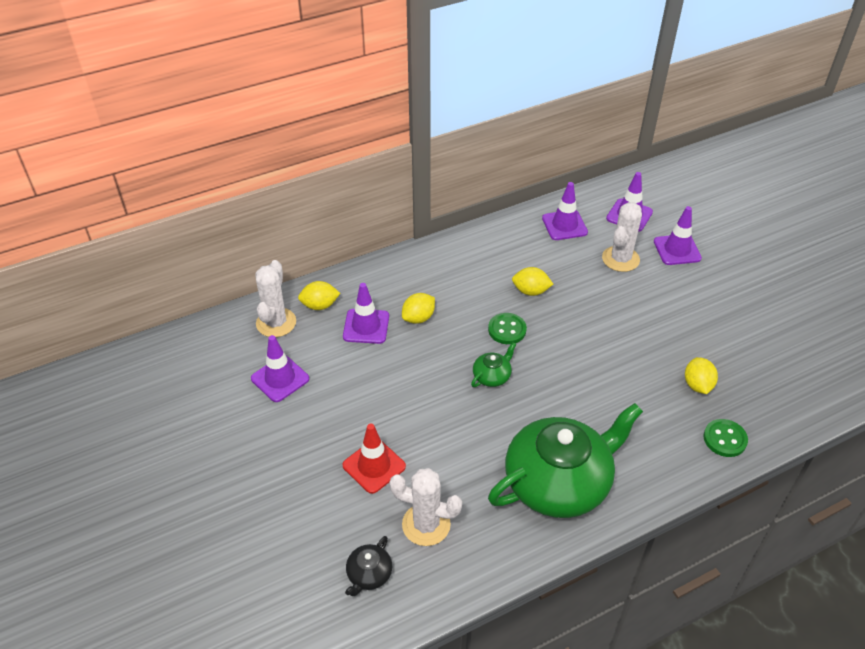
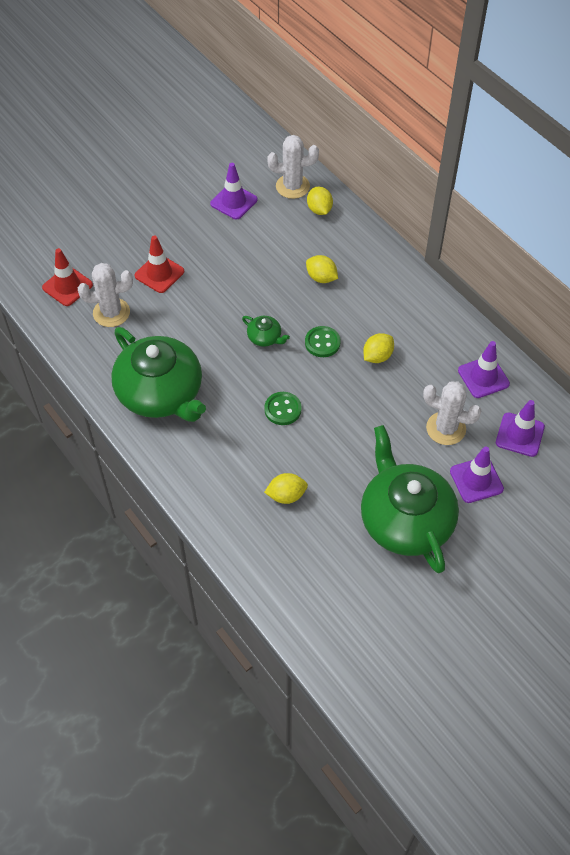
camera: 80 degrees right, 10 degrees up
(366, 326) = (302, 244): purple traffic cone -> none
(369, 574) = (67, 286): black teapot -> red traffic cone
(426, 524) = (111, 313): white cactus -> white cactus turned 75 degrees clockwise
(530, 291) = (377, 356): yellow lemon -> yellow lemon turned 45 degrees clockwise
(721, 302) = (405, 520): none -> green teapot
(724, 439) = (225, 516): green button -> green button (283, 409)

